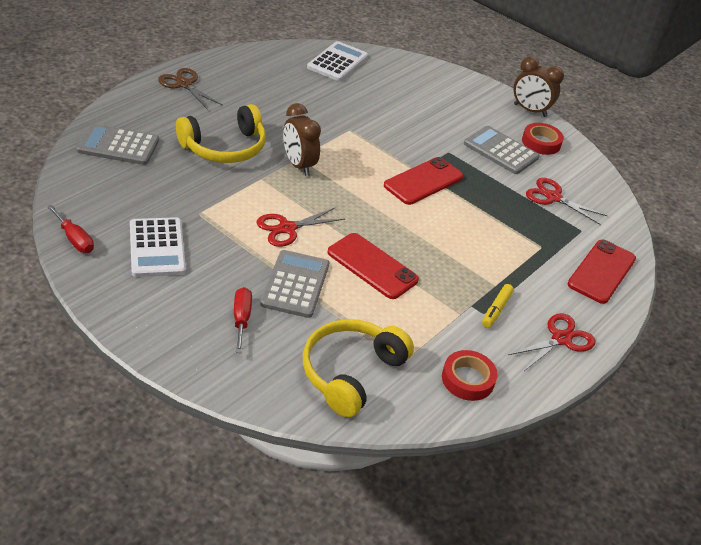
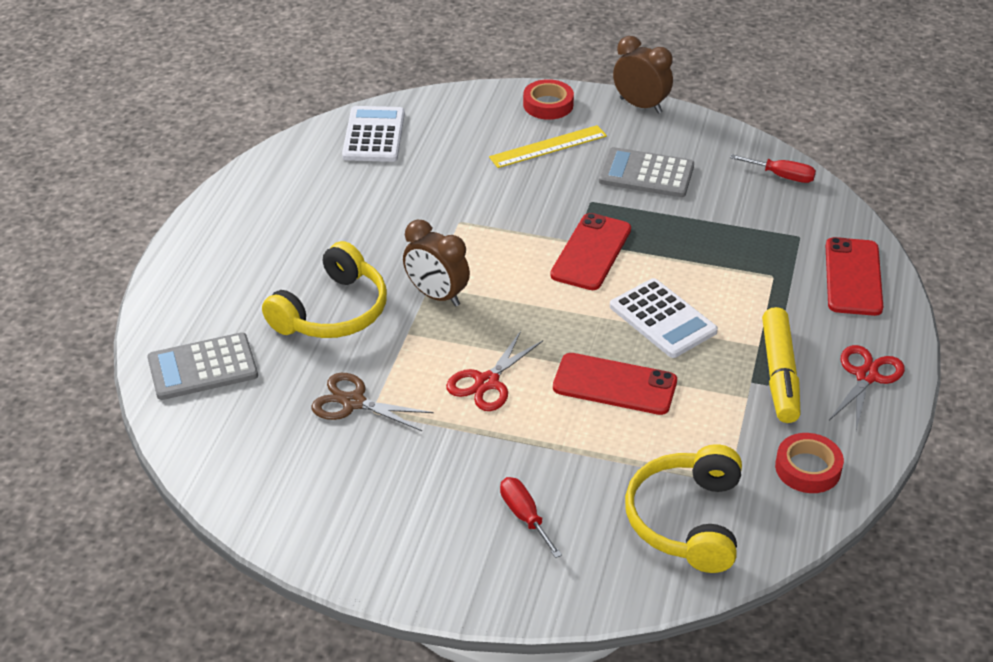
camera: 20 degrees left, 0 degrees up
(74, 239) = (256, 512): red screwdriver -> red screwdriver (782, 176)
(157, 248) = (360, 477): white calculator -> white calculator (662, 319)
(184, 84) = (213, 247): brown scissors -> brown scissors (353, 402)
(295, 284) = (549, 446): grey calculator -> none
(446, 110) = (548, 147): none -> yellow ruler
(496, 309) = (779, 374): yellow marker -> yellow marker, size x1.86
(530, 110) = (640, 105): brown clock -> brown clock turned 150 degrees counterclockwise
(541, 142) = (682, 143): red tape -> red tape (548, 105)
(553, 197) = (743, 208): red scissors -> none

